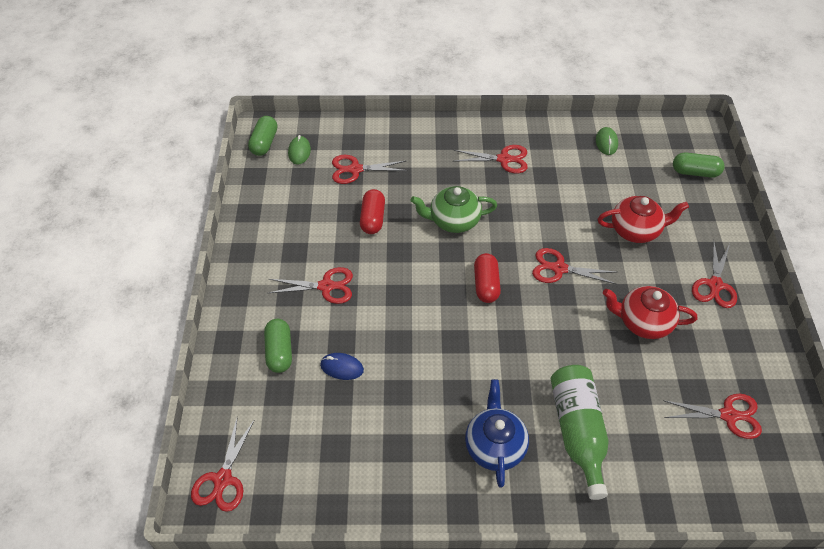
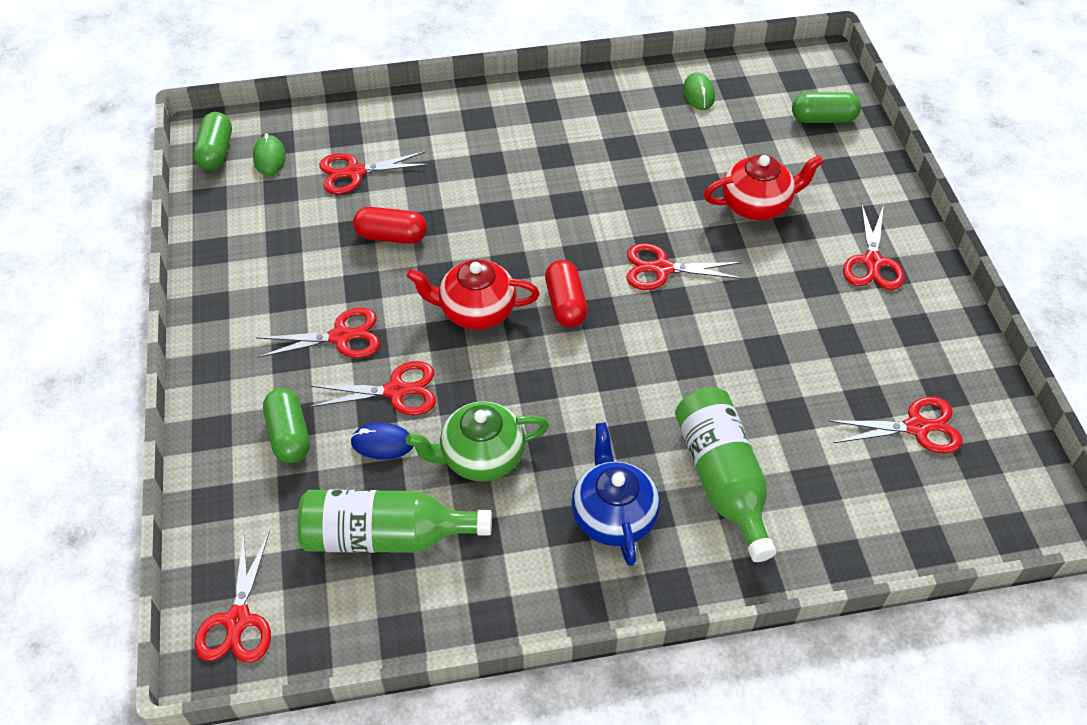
camera: 10 degrees left, 0 degrees up
(333, 435) = (386, 535): none -> green bottle
(372, 219) = (391, 236): red capsule -> red capsule turned 75 degrees counterclockwise
(453, 220) = (506, 224): green teapot -> green teapot (481, 456)
(504, 159) = (562, 133): red scissors -> red scissors (396, 391)
(643, 322) = (786, 323): red teapot -> red teapot (476, 310)

